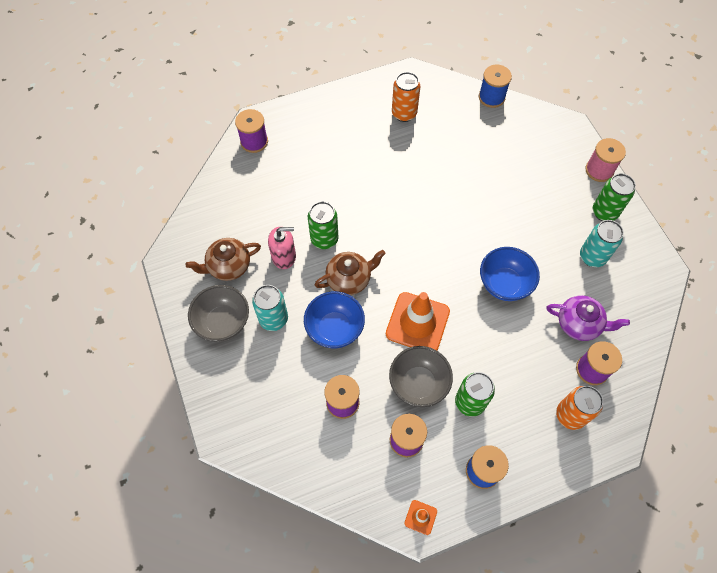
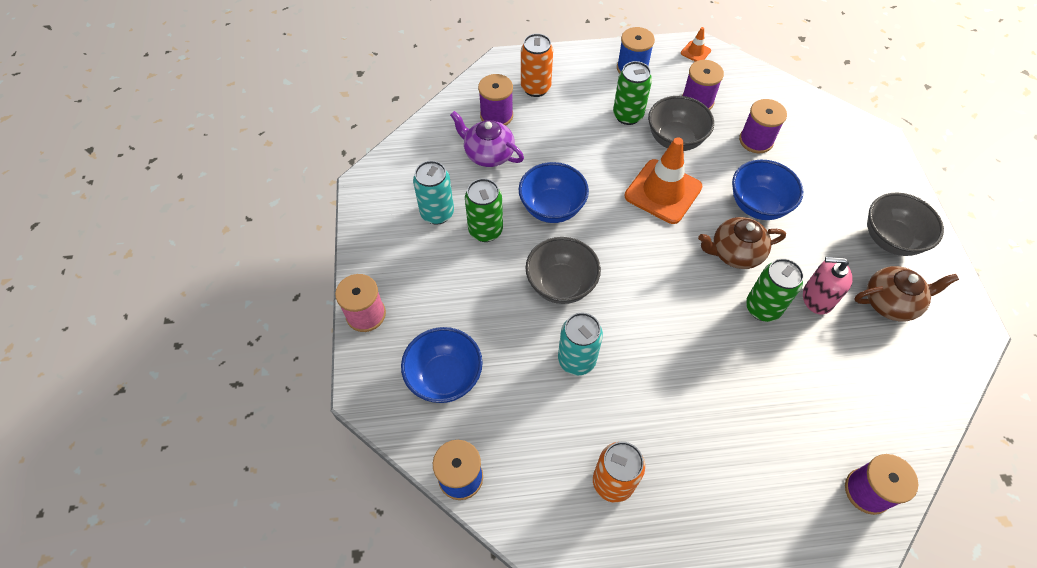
camera: 165 degrees left, 5 degrees down
(273, 319) = (829, 230): turquoise can -> turquoise can (576, 360)
(474, 222) = (561, 284): none -> grey bowl
(526, 145) = (445, 377): none -> blue bowl
(604, 212) = (392, 259): green can -> green can (485, 230)

